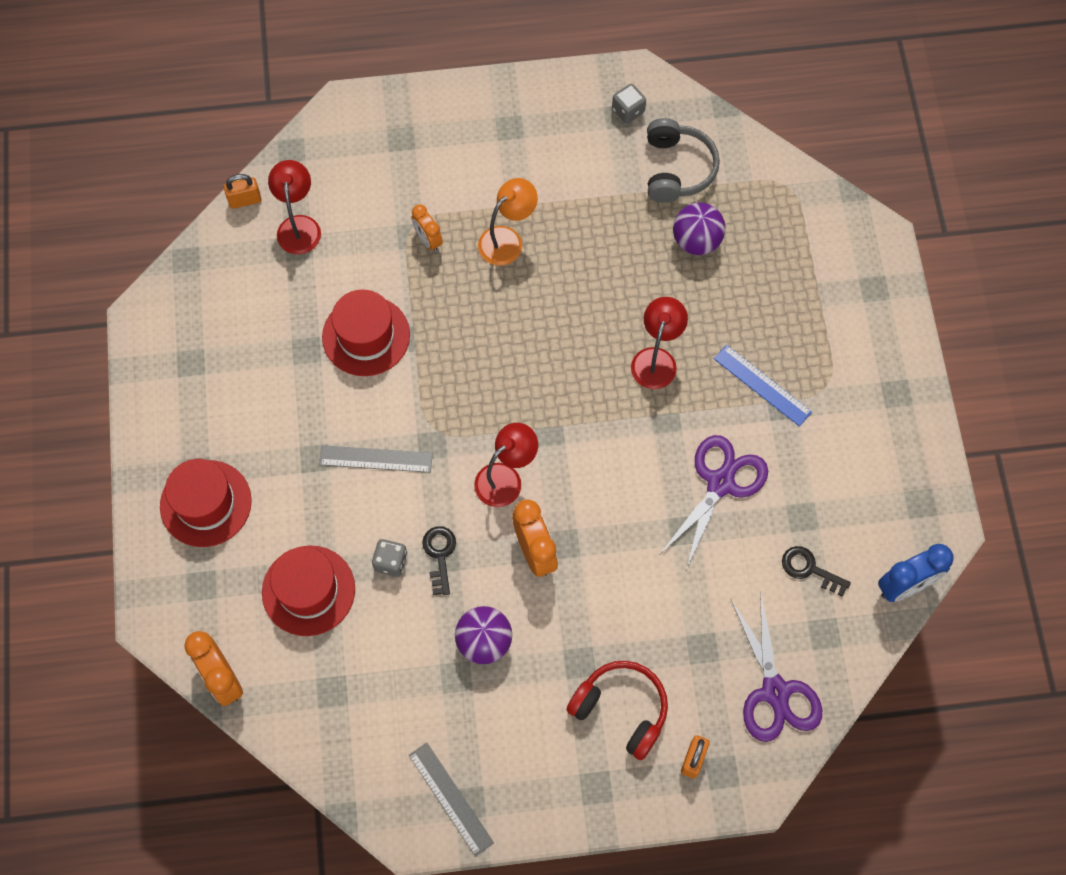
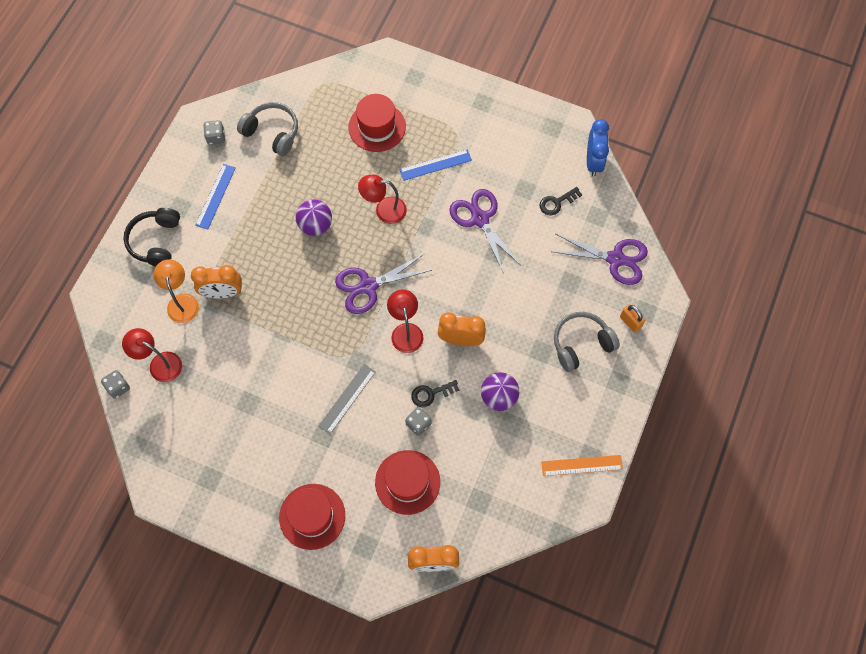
camera: 60 degrees left, 0 degrees up
(245, 200) = (118, 387): orange padlock -> grey dice
(366, 336) = (262, 362): red hat -> red hat (377, 127)
(428, 240) = (222, 293): orange clock -> orange clock, size x1.61
(440, 555) = (431, 394): black key -> black key turned 45 degrees counterclockwise
(448, 129) = (156, 241): none -> black headphones
(450, 798) = (582, 465): grey ruler -> orange ruler
(507, 239) = (253, 248): orange lamp -> orange lamp (182, 302)
(539, 399) = (368, 286): none -> purple scissors
(549, 157) = (215, 196): none -> blue ruler
(621, 710) = (581, 344): red headphones -> grey headphones
(656, 359) = (384, 210): red lamp -> red lamp turned 45 degrees counterclockwise
(696, 241) = (324, 148): purple ball -> purple ball (315, 225)

